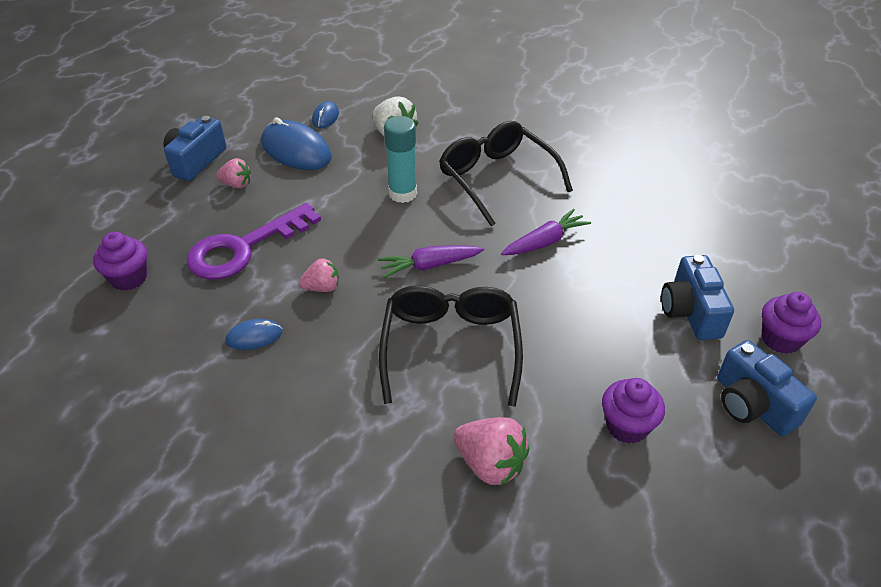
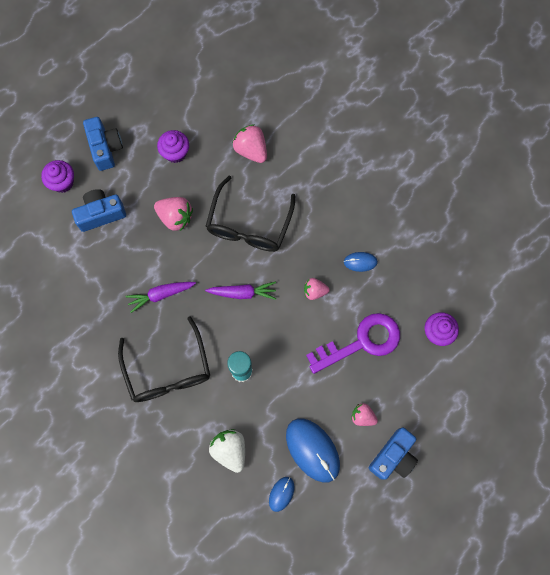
camera: 165 degrees left, 30 degrees up
(573, 332) = (175, 217): none -> pink strawberry
(690, 312) = (101, 214): blue camera -> blue camera turned 120 degrees counterclockwise

